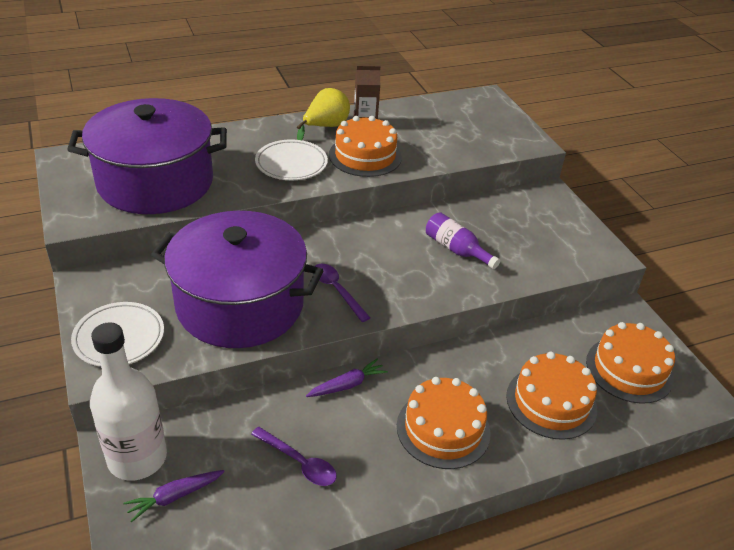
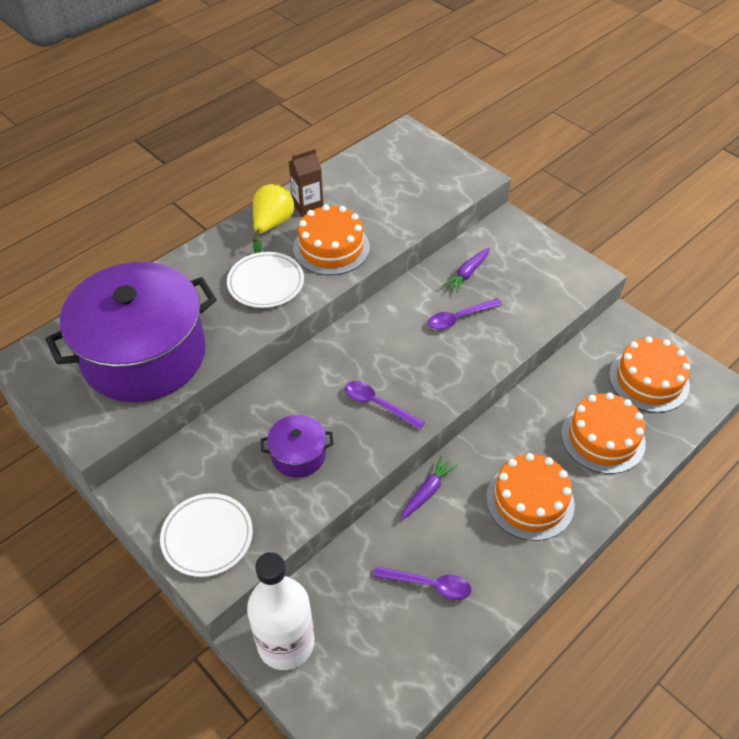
camera: 20 degrees left, 10 degrees up
(175, 496) = (342, 664): purple carrot -> purple carrot (468, 273)
(240, 304) = (298, 455): purple pot -> purple pot, size x0.43
(456, 249) = (459, 318): purple bottle -> purple spoon

